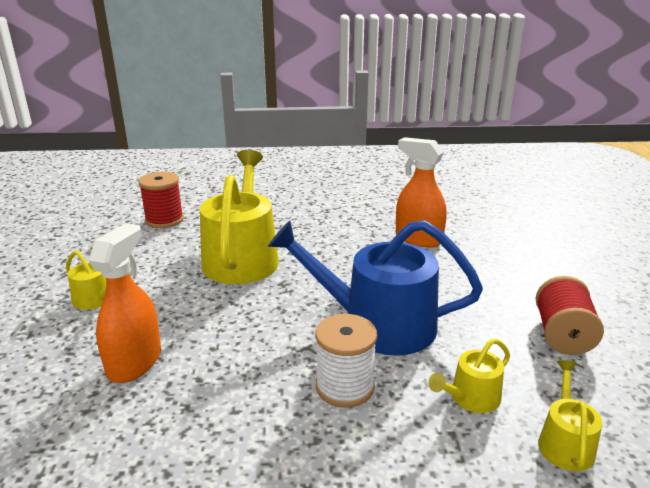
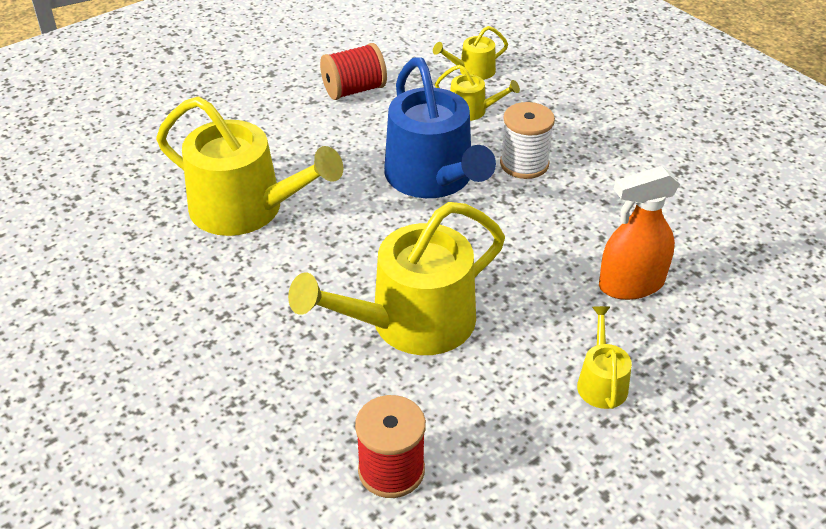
camera: 125 degrees left, 15 degrees up
(418, 239) = (246, 209): orange spray bottle -> yellow watering can

